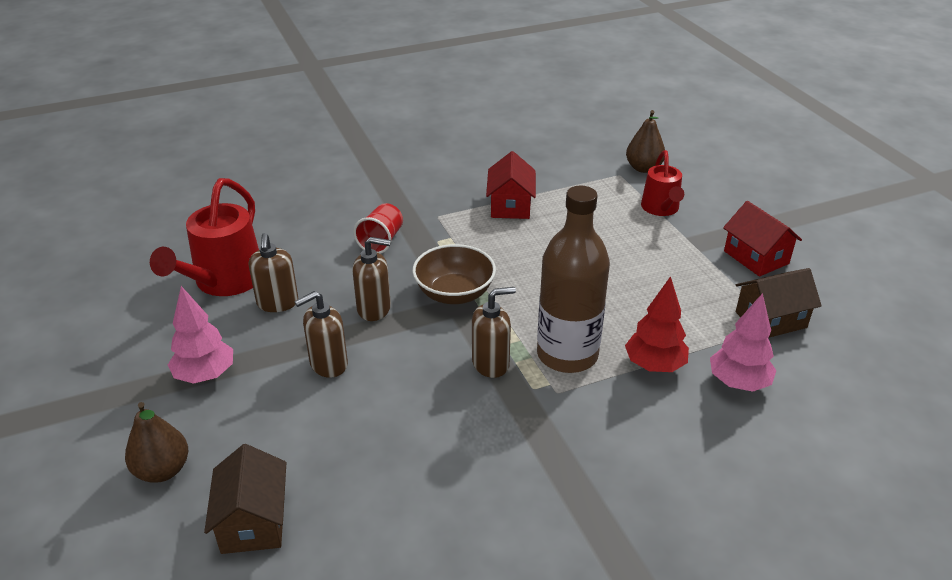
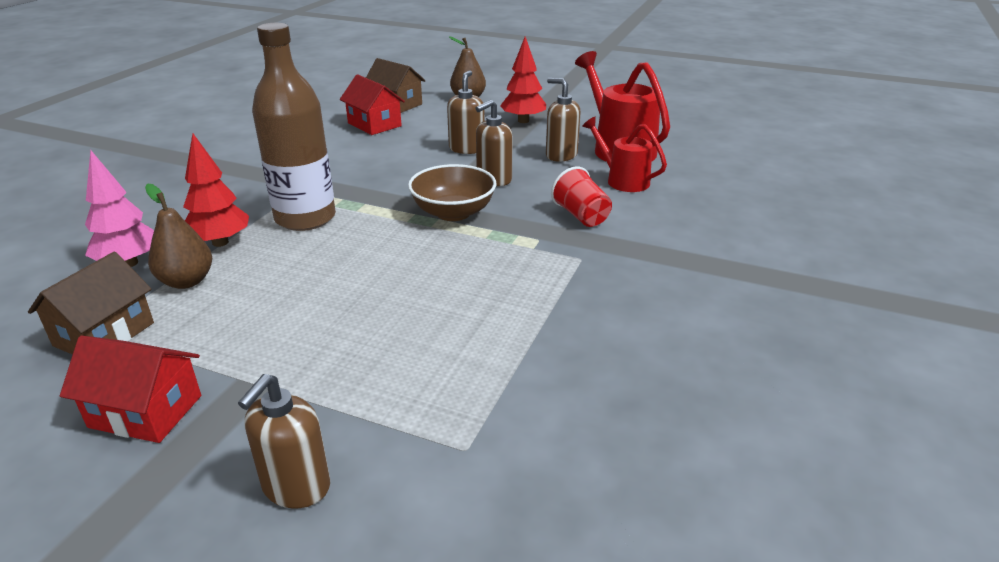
camera: 135 degrees right, 5 degrees down
(205, 375) = (523, 121): pink tree -> red tree
(491, 363) = (359, 190): brown soap dispenser -> brown soap dispenser (296, 487)
(510, 205) = (534, 309): red house -> red house (374, 124)
(643, 168) = (443, 493): brown pear -> brown pear (187, 281)
(661, 209) = (341, 417): red watering can -> red watering can (622, 180)

